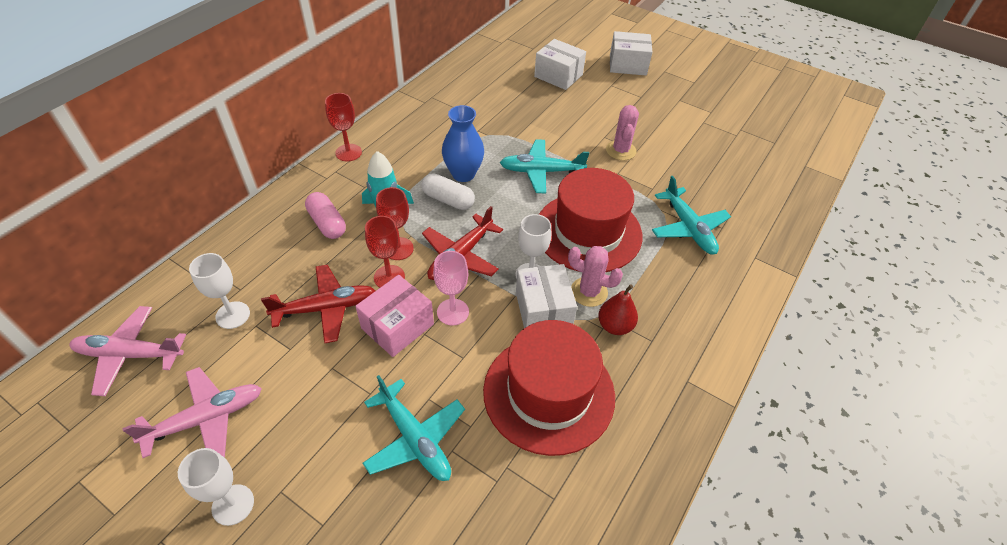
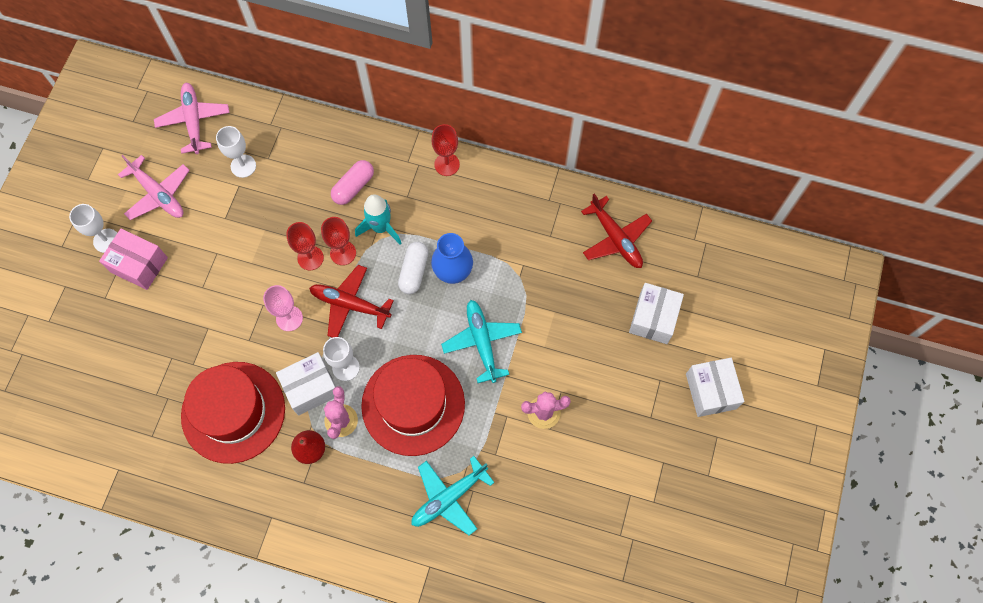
camera: 75 degrees right, 20 degrees up
(325, 308) = (267, 225): red plane -> red plane (615, 238)
(397, 326) = (264, 283): pink box -> pink box (139, 265)
(415, 438) = (174, 330): turquoise plane -> none

